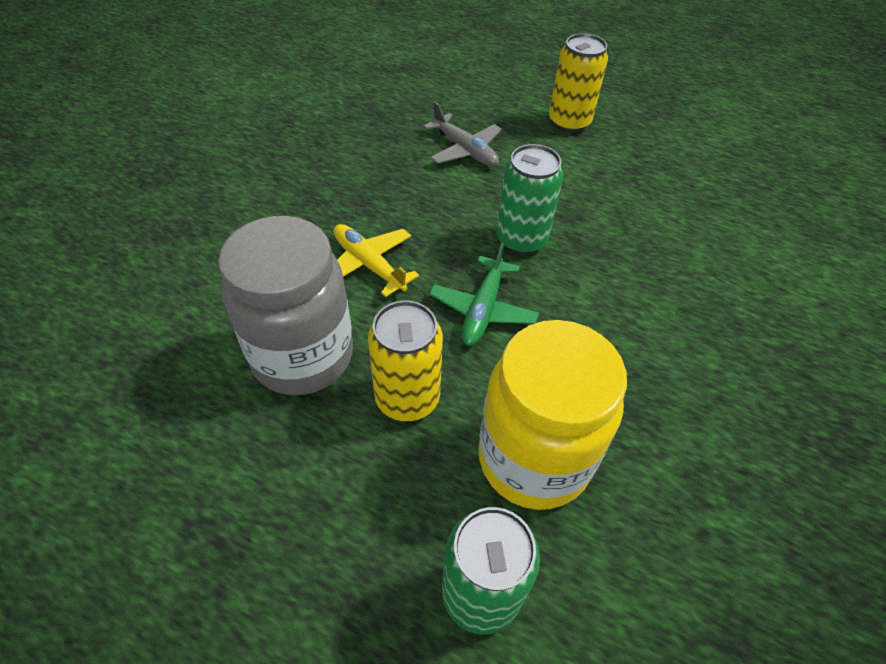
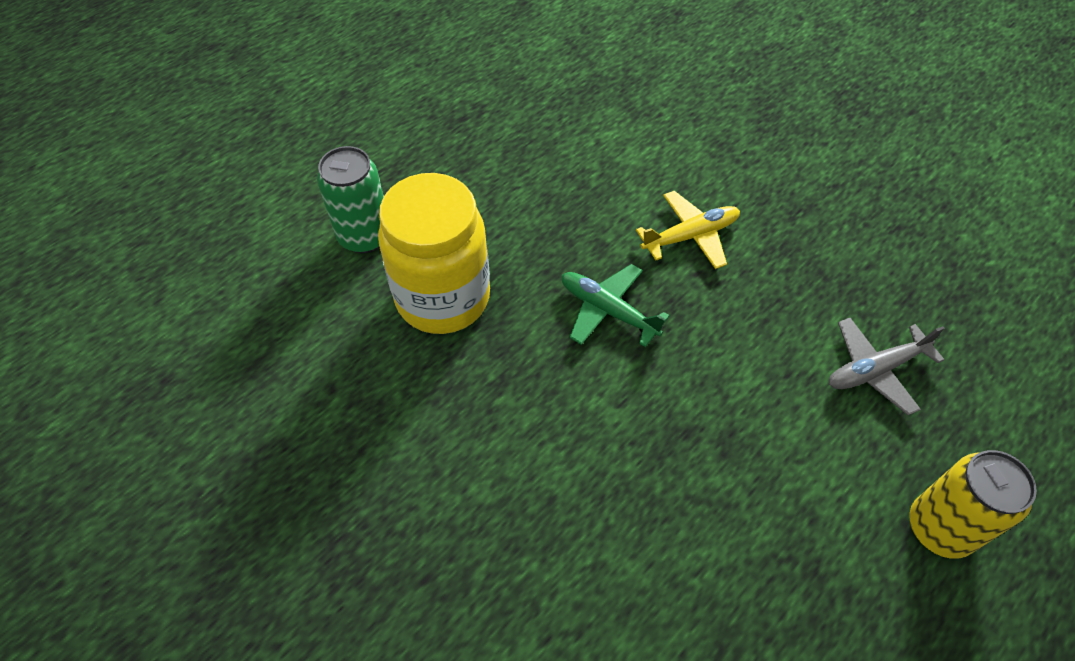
camera: 110 degrees right, 5 degrees up
(302, 356) = (596, 175): grey jar -> none
(407, 398) = (530, 232): yellow can -> none
(521, 240) = (698, 376): green can -> none

